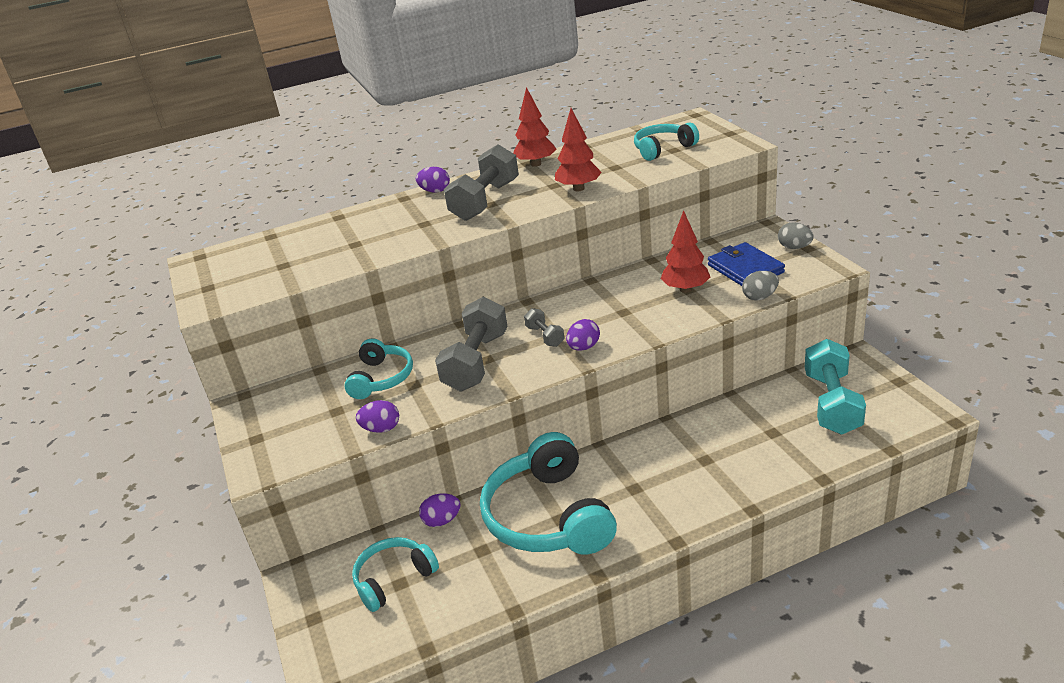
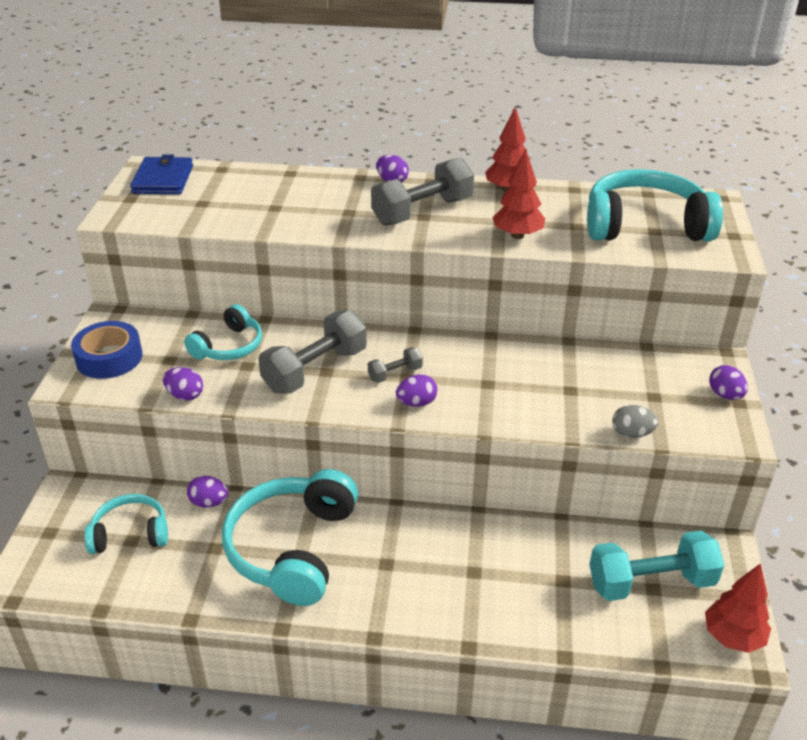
camera: 25 degrees right, 5 degrees up
(276, 434) = (109, 358): none -> blue tape
(545, 336) = (395, 374): grey dumbbell -> grey dumbbell turned 60 degrees clockwise
(663, 149) = (645, 225): turquoise headphones -> turquoise headphones, size x1.78
(685, 289) = (568, 388): red tree -> red tree (732, 637)
(745, 269) = (649, 395): blue wallet -> blue wallet (163, 179)
(794, 247) = (725, 395): grey egg -> purple egg
(832, 403) = (651, 582): turquoise dumbbell -> turquoise dumbbell turned 45 degrees clockwise

